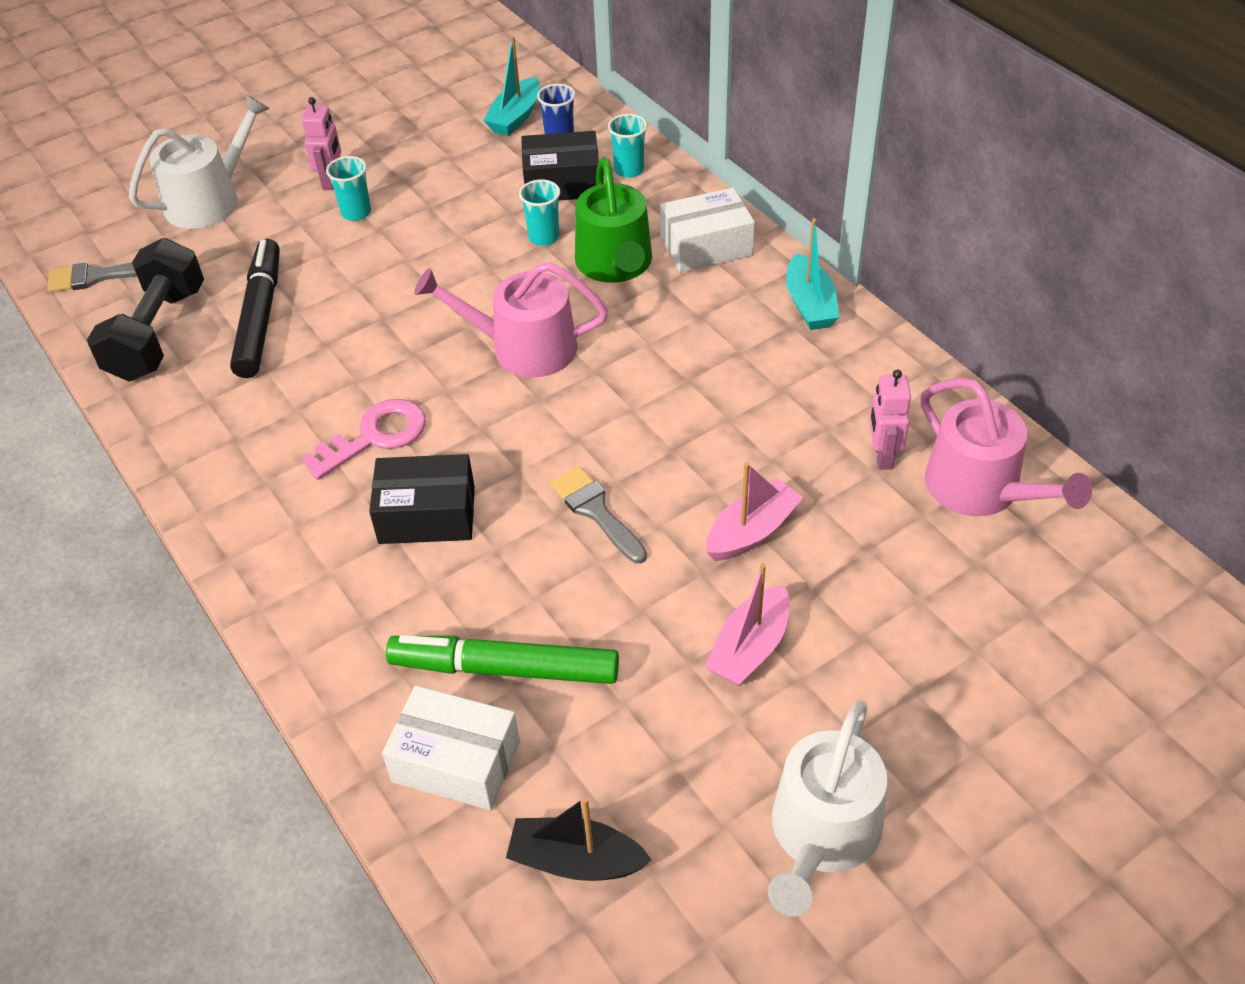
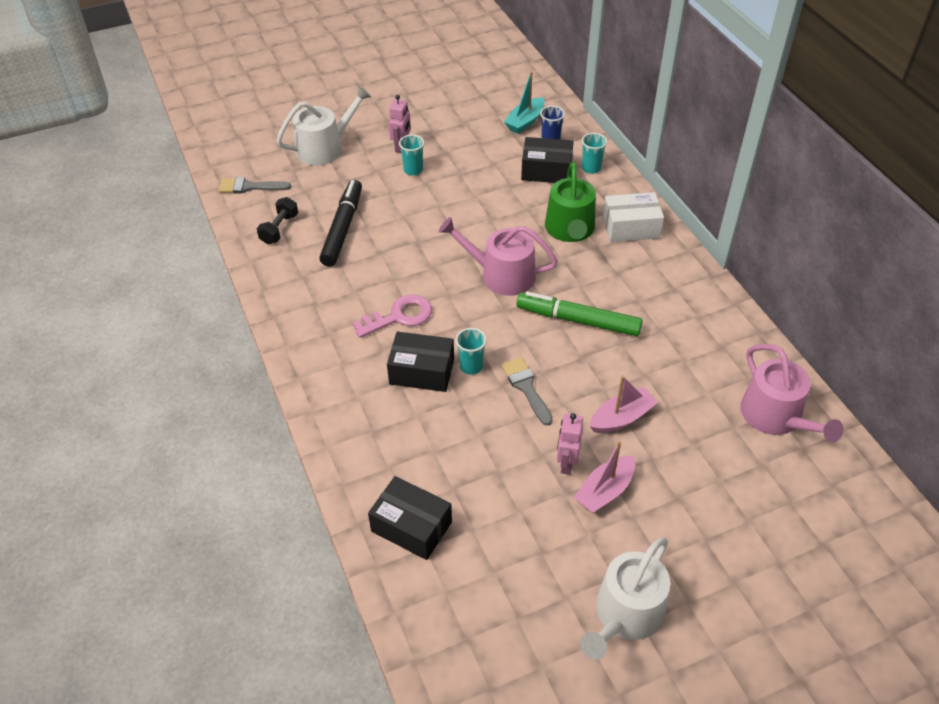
camera: 10 degrees right, 0 degrees up
(158, 333) = (279, 229): black dumbbell -> black dumbbell, size x0.56
(456, 762) = (411, 526): white box -> black box
(504, 669) = (451, 475): green marker -> green marker (578, 320)
(543, 237) = (528, 204): turquoise cup -> turquoise cup (471, 366)
(576, 860) = (471, 600): black boat -> none
(809, 304) = (690, 276): turquoise boat -> none
(882, 456) = (716, 384): pink robot -> pink robot (566, 463)

